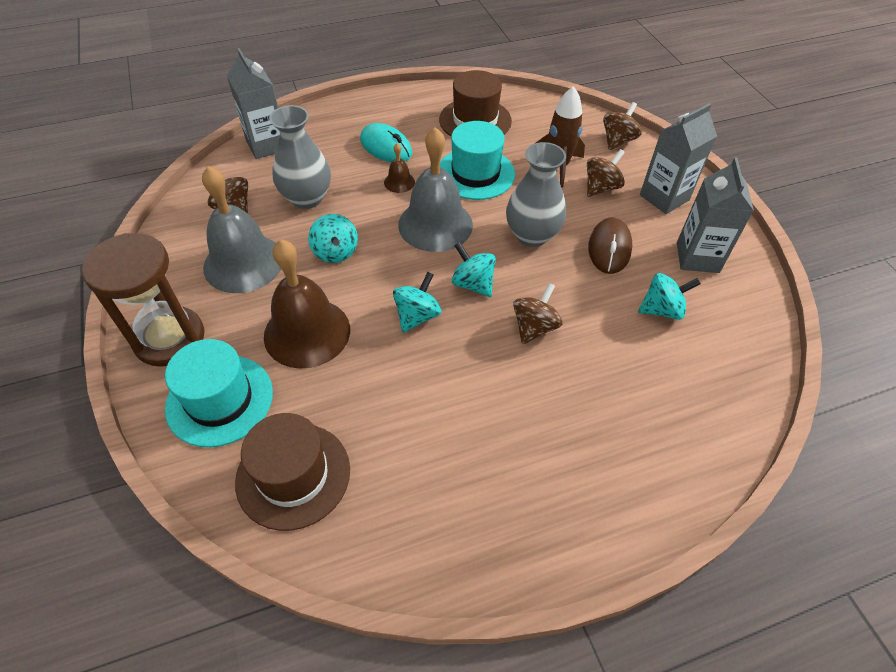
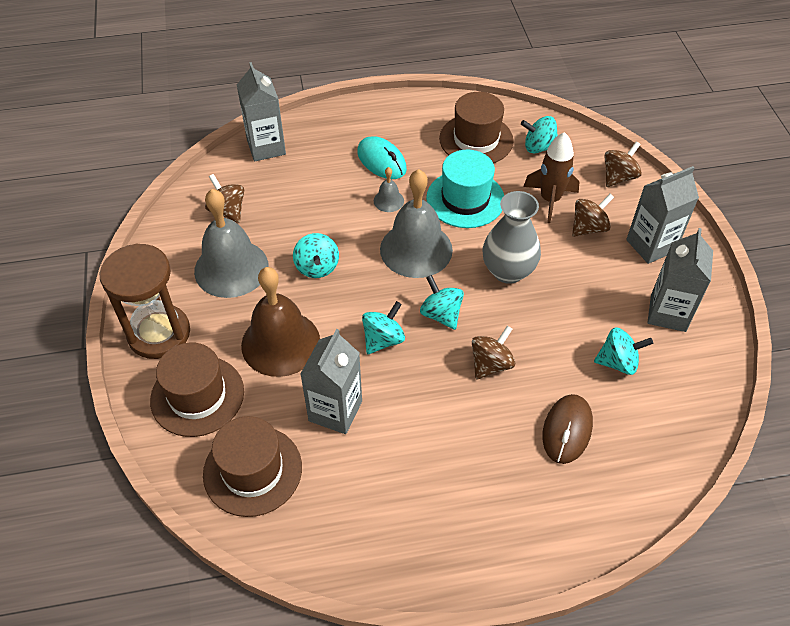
camera: 10 degrees right, 0 degrees up
(220, 400) = (197, 396): turquoise hat -> brown hat
(307, 198) = (297, 208): grey vase -> none
(377, 396) = (335, 411): none -> grey carton
(399, 182) = (388, 200): brown bell -> grey bell
(536, 122) = (539, 147): none -> turquoise spinning top
(609, 248) = (581, 293): brown mouse -> brown mouse (567, 430)

